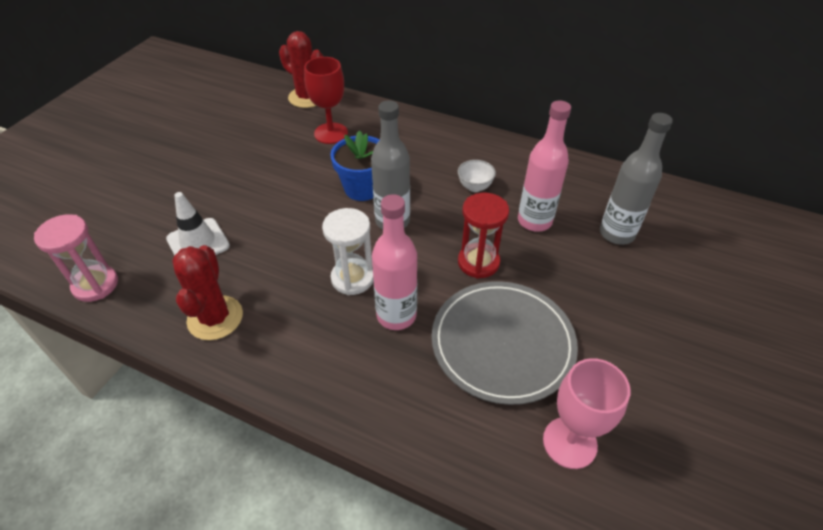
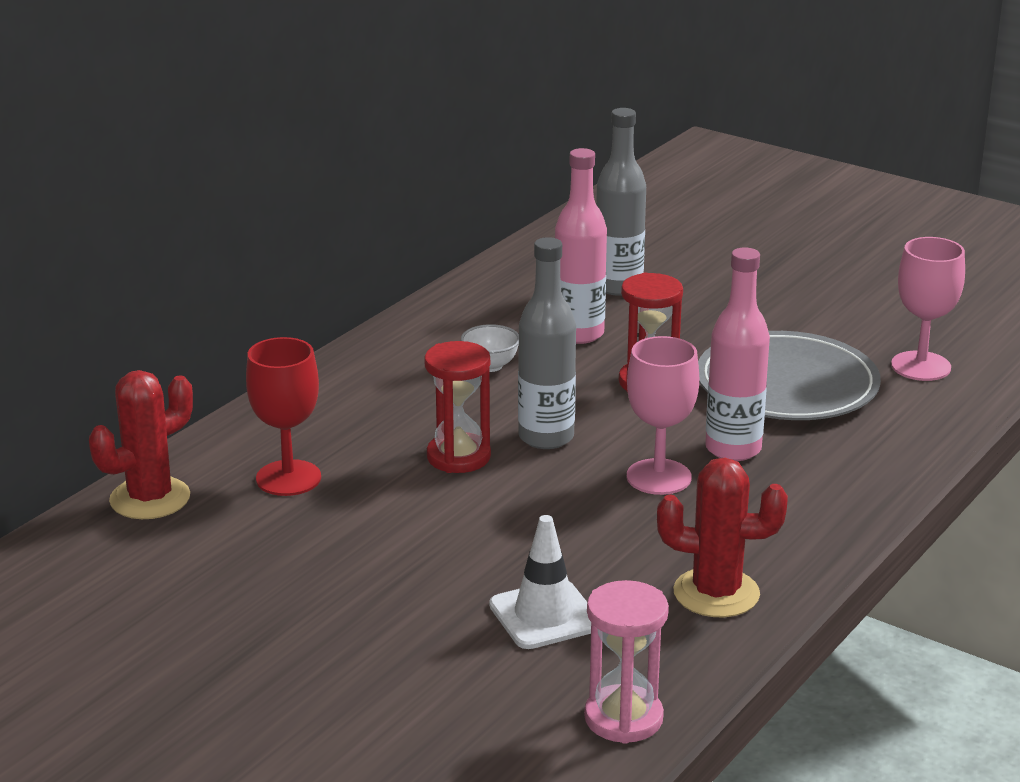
camera: 80 degrees left, 20 degrees down
(352, 278) = (658, 477): white hourglass -> pink goblet
(362, 188) = (458, 457): blue flower pot -> red hourglass

